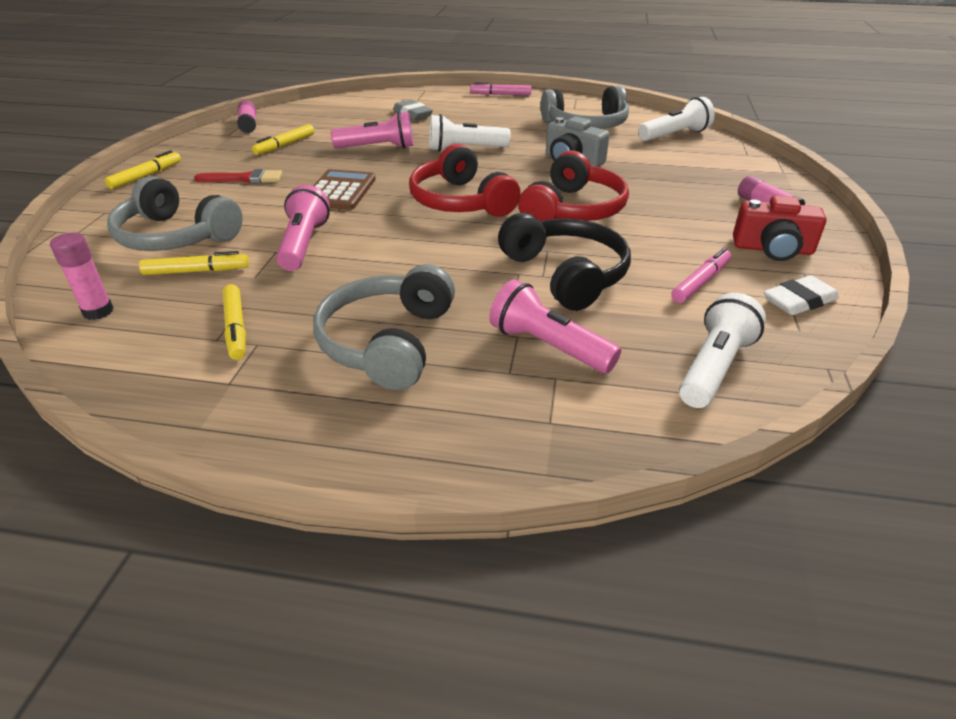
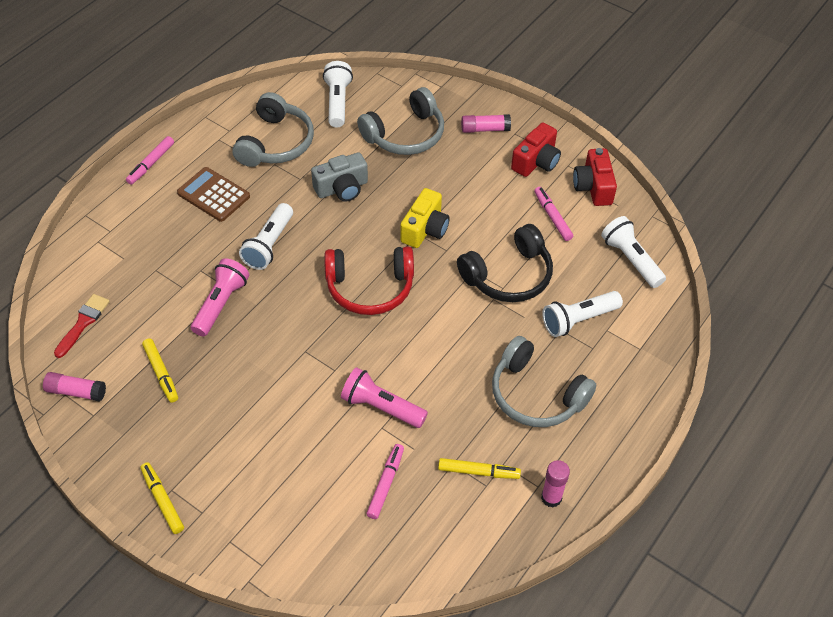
camera: 65 degrees left, 15 degrees up
(98, 311) = (413, 553): pink glue stick -> pink glue stick (551, 498)
(176, 236) = (315, 490): grey headphones -> grey headphones (405, 134)
(196, 271) = (386, 484): yellow marker -> pink marker
(244, 179) = (224, 422): red brush -> red brush (83, 323)
(340, 191) = (299, 359): brown calculator -> brown calculator (213, 195)
(412, 114) = (151, 250): grey eraser -> none
(548, 346) = (578, 320): pink flashlight -> white flashlight
(566, 274) = (508, 275): black headphones -> black headphones turned 150 degrees clockwise
(573, 210) = (425, 229): red headphones -> yellow camera
(799, 301) = (593, 187): white eraser -> red camera

